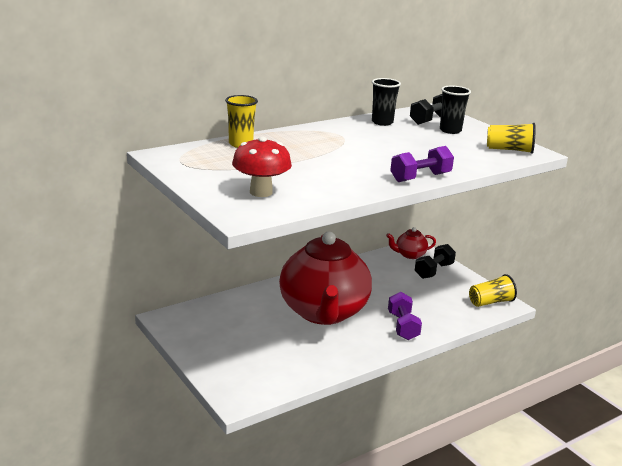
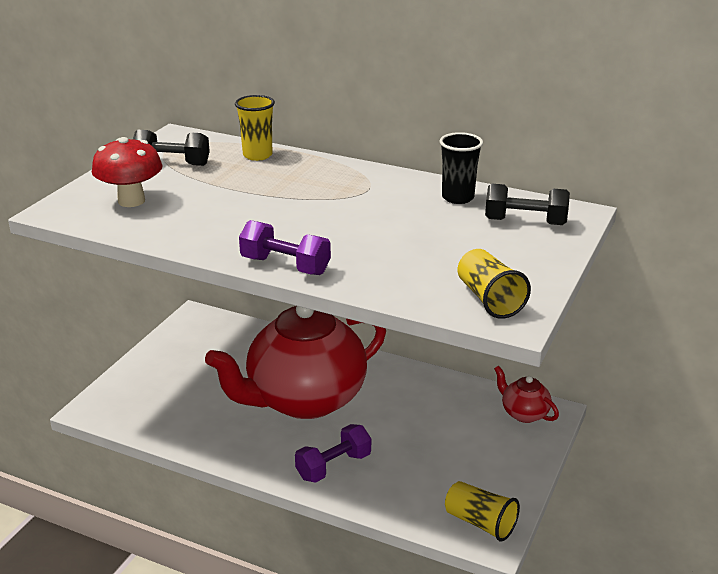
camera: 60 degrees right, 5 degrees up
(433, 271) = (505, 446): black dumbbell -> black dumbbell (172, 163)
(450, 130) = (502, 243): black cup -> none

